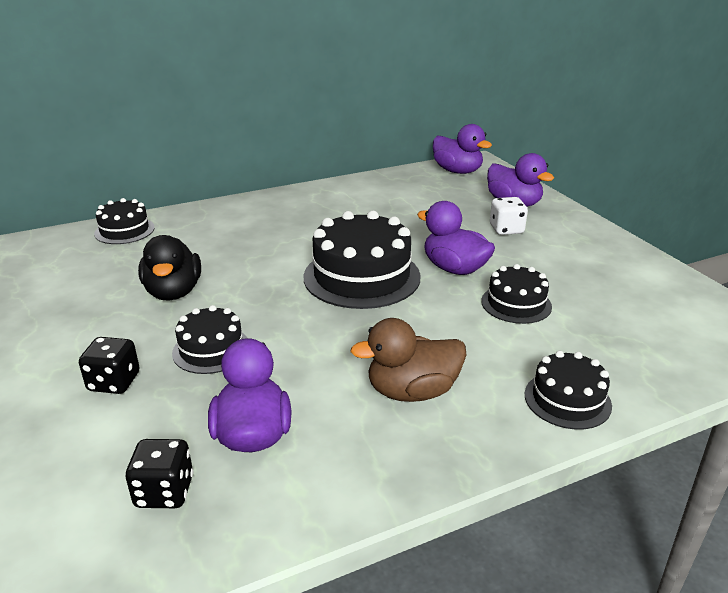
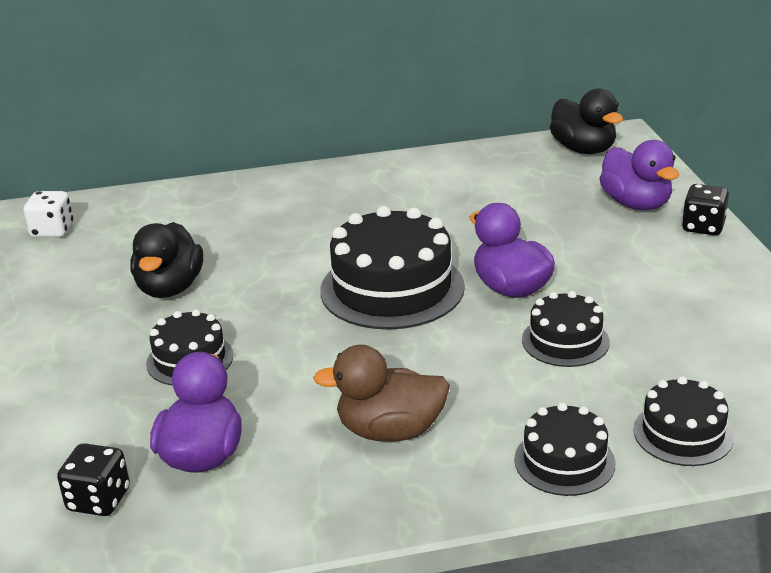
camera: 15 degrees right, 0 degrees up
(114, 382) = (80, 384): black dice -> black dice (703, 227)
(124, 230) = (137, 205): black cake -> black cake (683, 433)
(457, 171) = (583, 149): purple duck -> black duck
(506, 229) = (606, 240): white dice -> white dice (52, 231)

